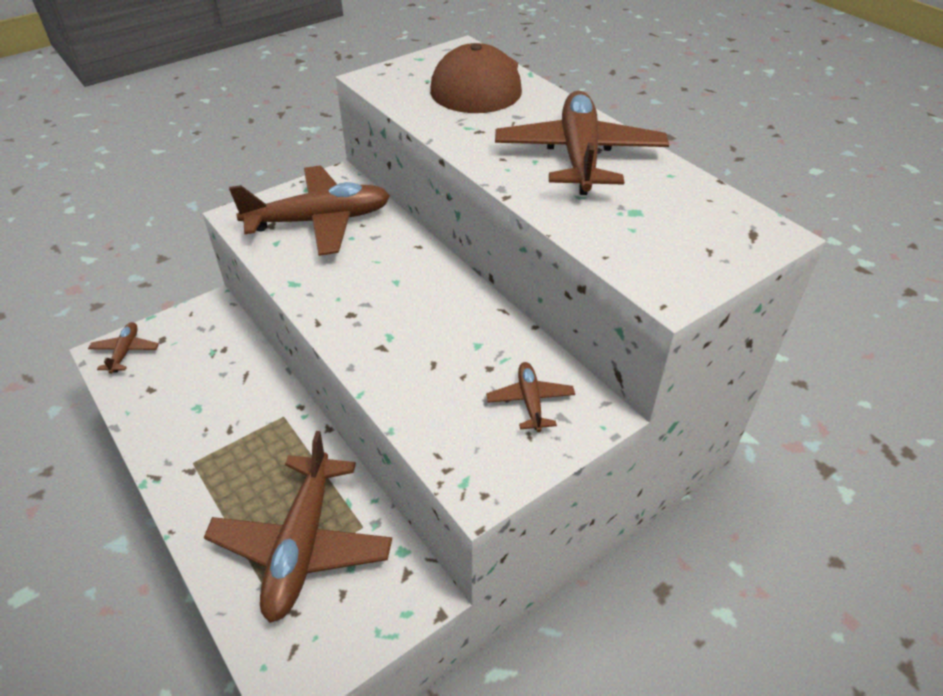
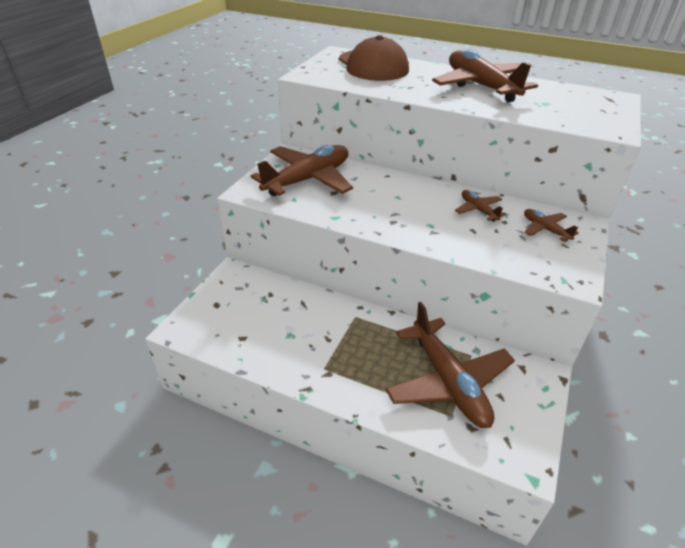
camera: 30 degrees left, 5 degrees down
(125, 352) = (196, 322): brown plane -> brown plane (478, 210)

